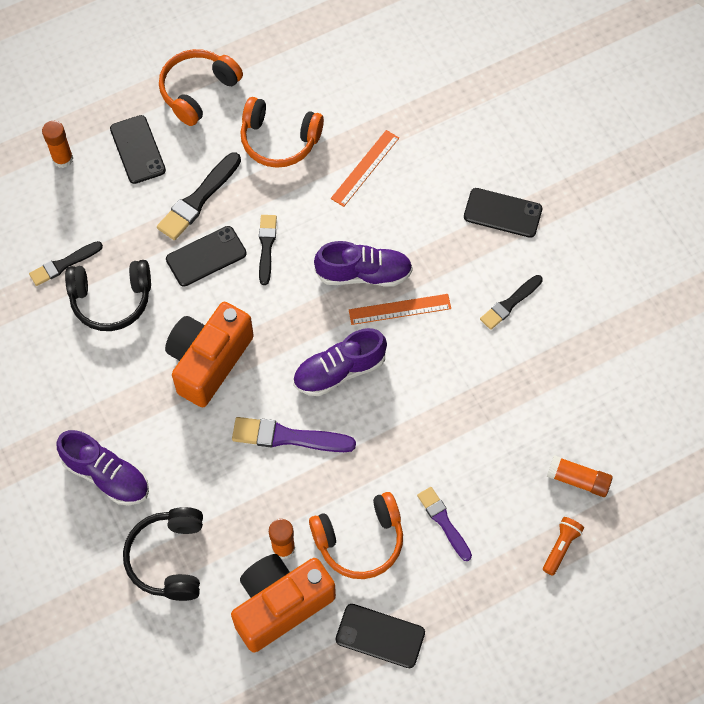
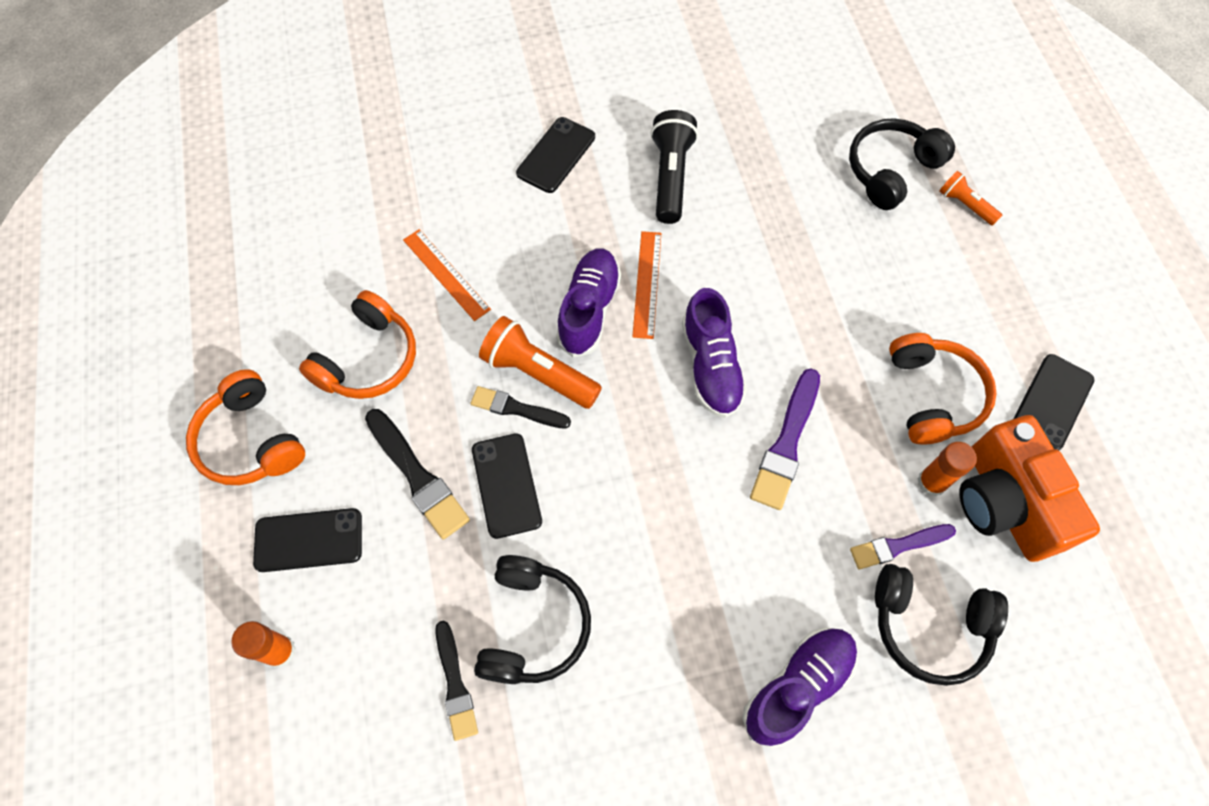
camera: 75 degrees left, 0 degrees up
(208, 361) = (660, 515): orange camera -> none
(299, 253) = (538, 373): none -> orange flashlight
(444, 522) = (921, 305): purple brush -> purple brush (898, 546)
(510, 303) = (670, 177): black brush -> black flashlight
(578, 480) = (891, 171): orange glue stick -> black headphones

